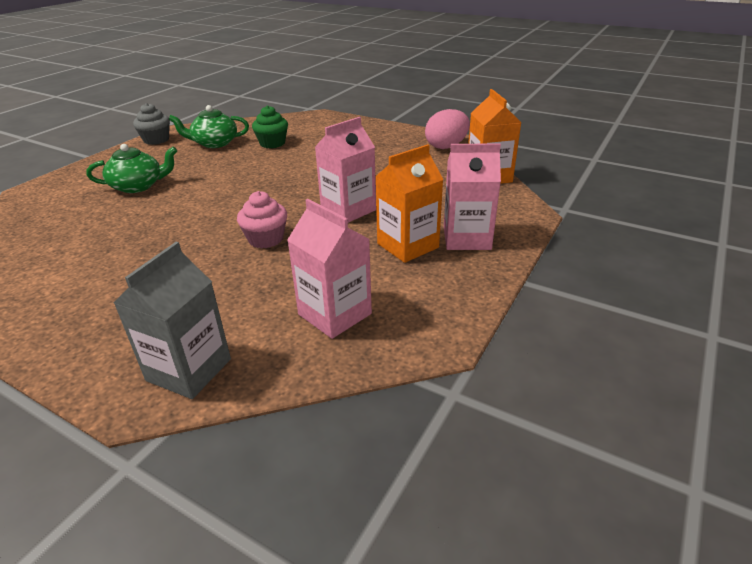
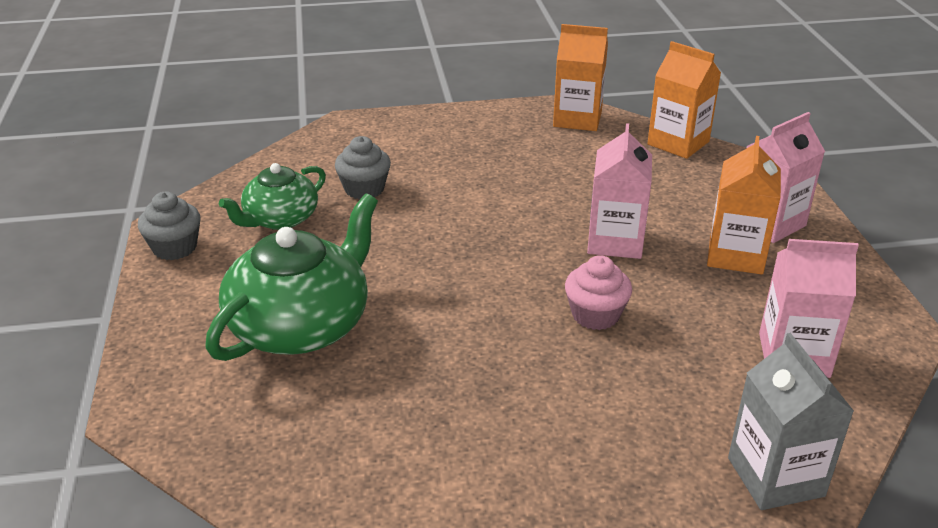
camera: 40 degrees left, 0 degrees up
(138, 186) = (301, 325): green teapot -> green teapot, size x1.64
(272, 143) = (364, 189): green cupcake -> grey cupcake
(446, 146) = (577, 119): pink egg -> orange carton

